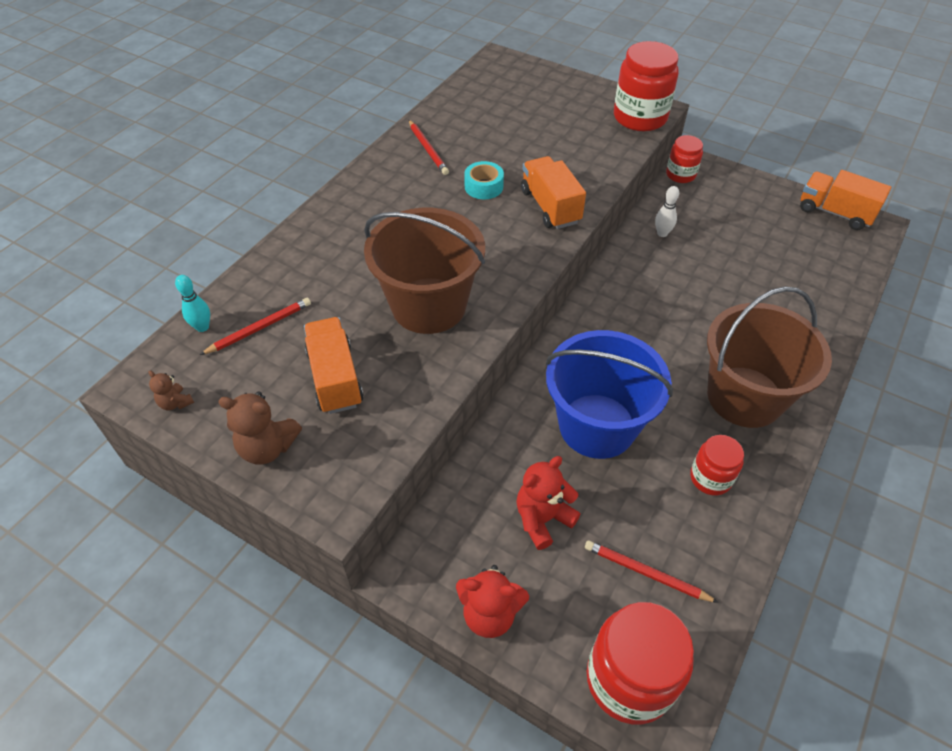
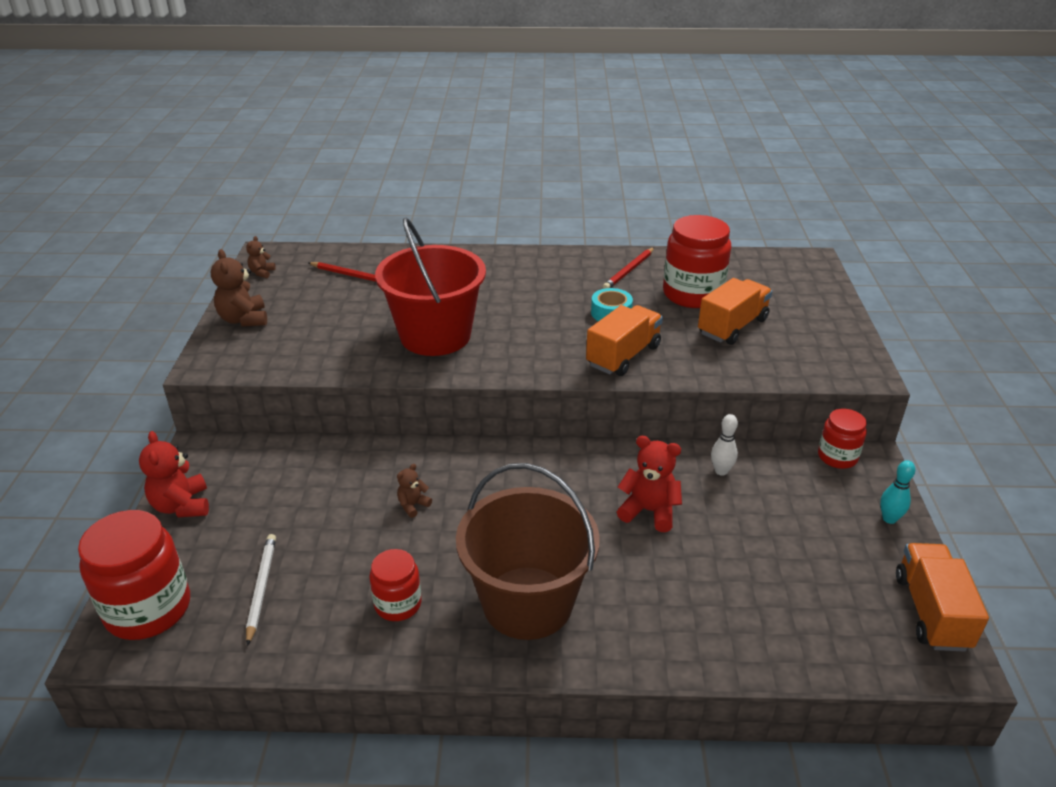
camera: 60 degrees right, 15 degrees down
(202, 327) = (336, 255): turquoise bowling pin -> turquoise bowling pin (889, 519)
(335, 378) = (326, 322): orange truck -> orange truck (732, 326)
(429, 305) = (435, 335): brown bucket -> red bucket
(543, 519) = (288, 505): red teddy bear -> red teddy bear (649, 511)
(597, 426) = (413, 505): blue bucket -> brown teddy bear
(640, 117) = (835, 368): red jar -> red jar (692, 294)
(646, 573) = (261, 588): red pencil -> white pencil

